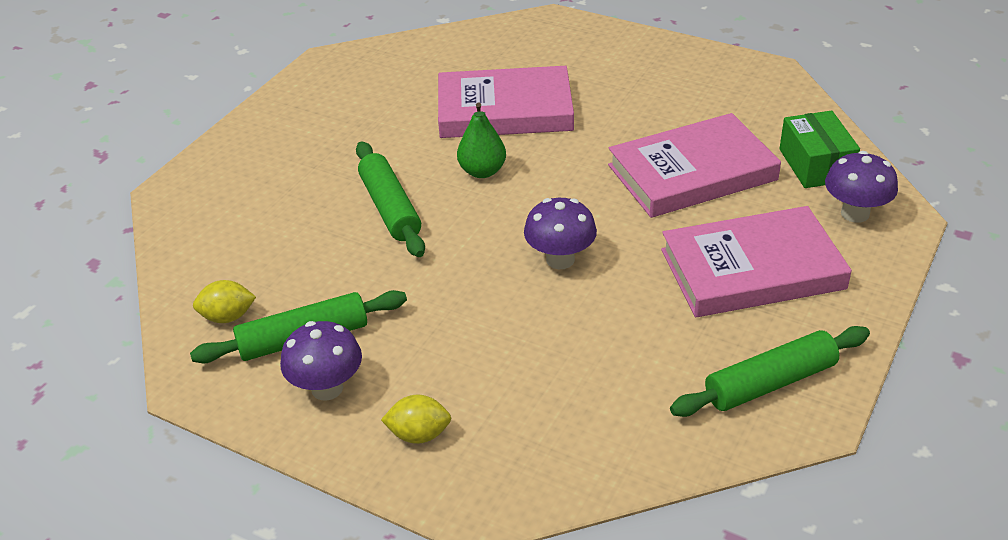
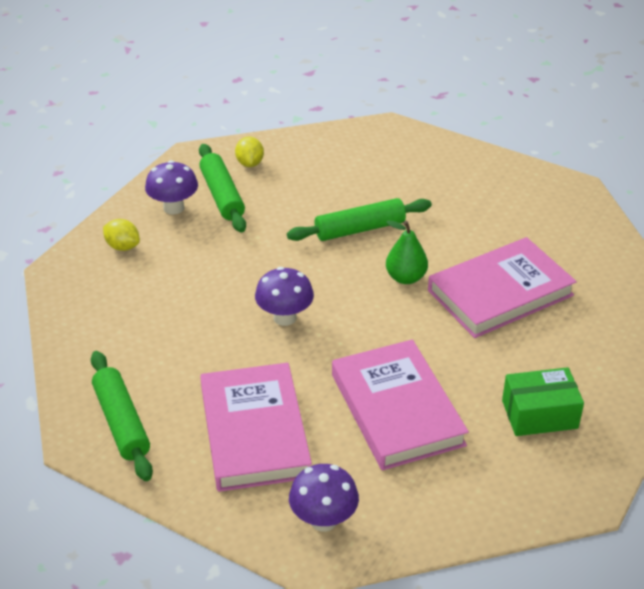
camera: 90 degrees right, 0 degrees up
(419, 434) = (123, 246): yellow lemon -> yellow lemon turned 60 degrees counterclockwise
(505, 110) = (500, 293): pink book -> pink book turned 60 degrees clockwise
(815, 165) = (405, 504): green box -> green box (539, 414)

